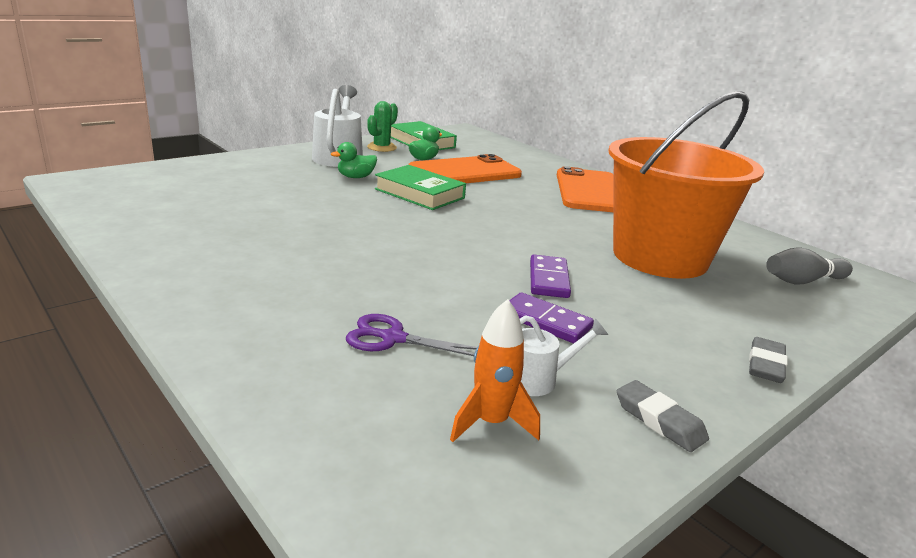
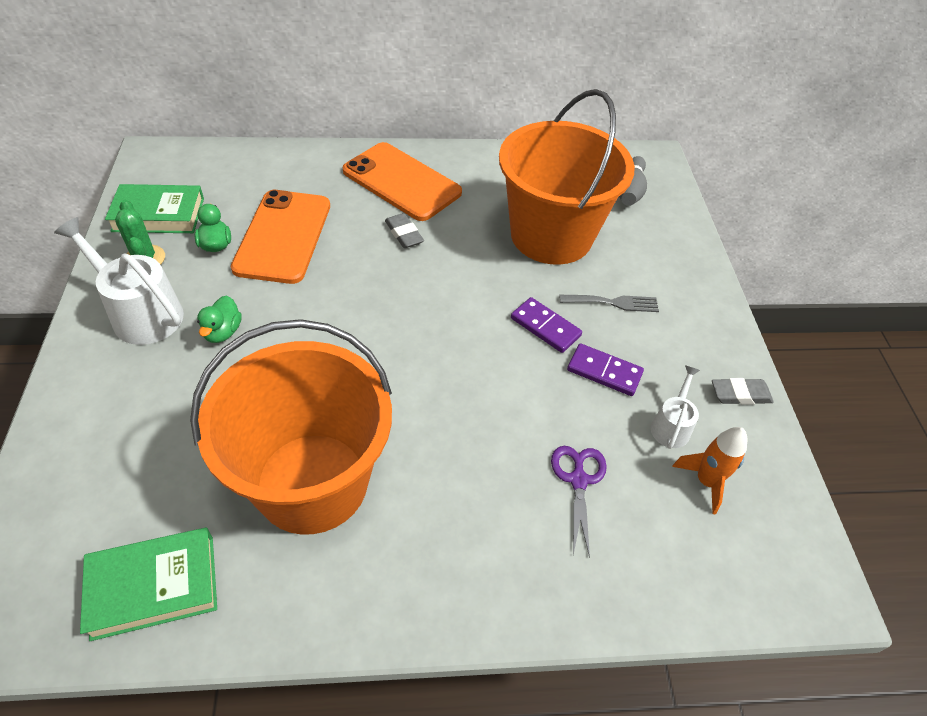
camera: 55 degrees left, 25 degrees up
(262, 231) = (312, 482): none -> orange bucket
(393, 338) = (578, 480): purple scissors -> purple scissors turned 135 degrees clockwise
(419, 193) = (312, 305): green book -> green book (154, 586)
(545, 321) = (604, 371): purple domino -> purple domino turned 45 degrees clockwise
(641, 306) = (613, 303): none -> grey fork
(765, 365) = (711, 298): grey eraser -> grey eraser (404, 234)

